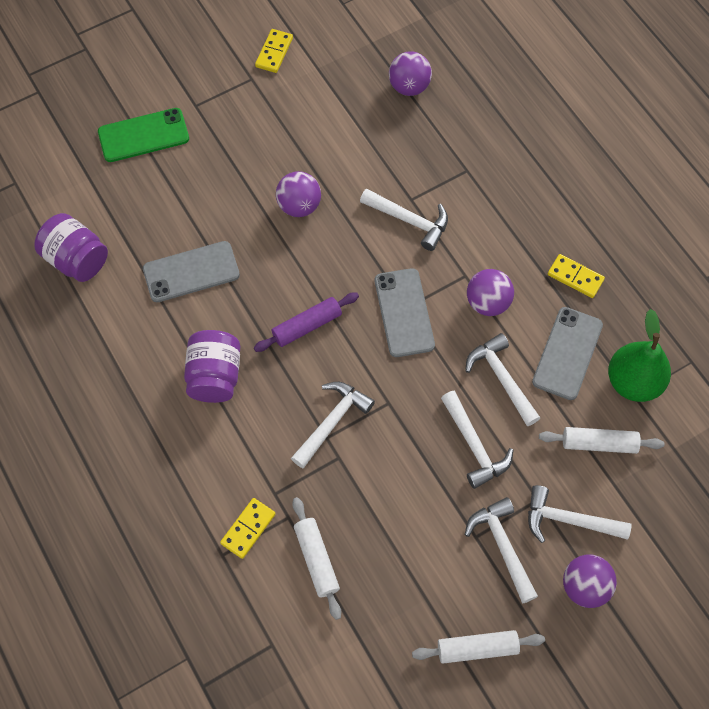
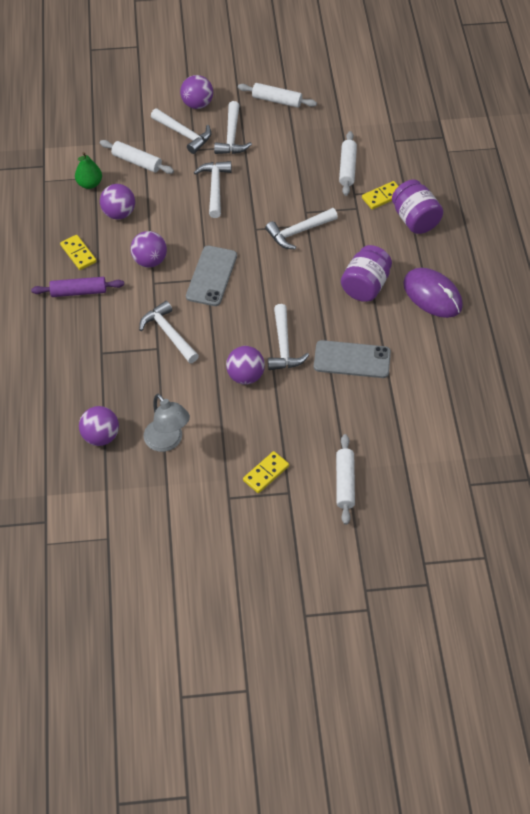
camera: 155 degrees left, 10 degrees down
(76, 259) = (437, 402): purple jar -> purple jar (415, 219)
(127, 397) = (432, 295): none -> purple mouse
(143, 135) = (345, 483): green phone -> white rolling pin
(274, 52) = (196, 514): yellow domino -> yellow domino (266, 473)
(307, 326) = (284, 293): purple rolling pin -> purple rolling pin (78, 292)
(340, 107) = (167, 442): none -> grey lamp
(501, 378) = (172, 215): white hammer -> white hammer (283, 346)
(567, 353) = (119, 213): grey phone -> purple ball
(633, 382) = (89, 184): green pear -> green pear, size x0.63

